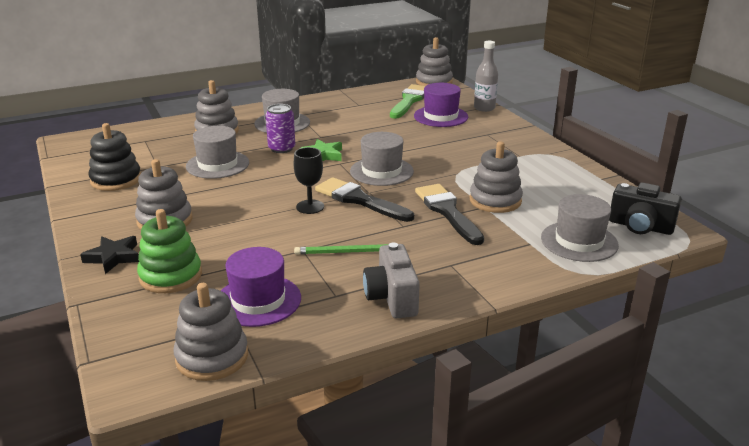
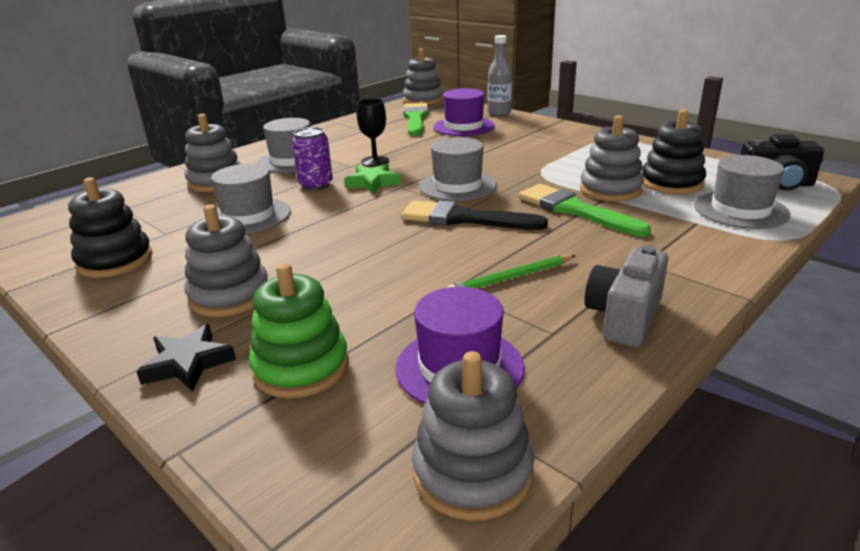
camera: 20 degrees left, 0 degrees up
(310, 207) = (412, 238): black goblet -> black goblet (375, 161)
(392, 298) = (624, 317): grey camera -> grey camera turned 60 degrees clockwise
(448, 212) = (575, 210): black brush -> green brush
(552, 206) = (671, 183): none -> black stacking toy

